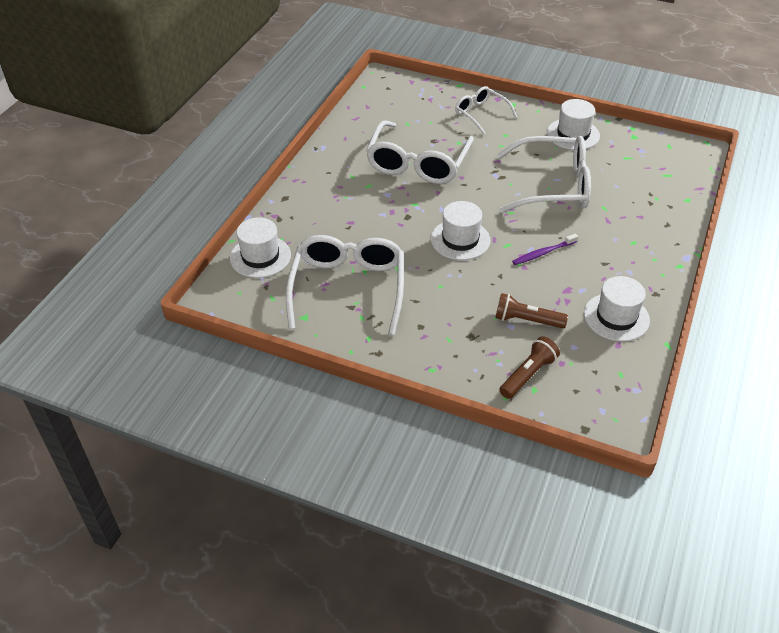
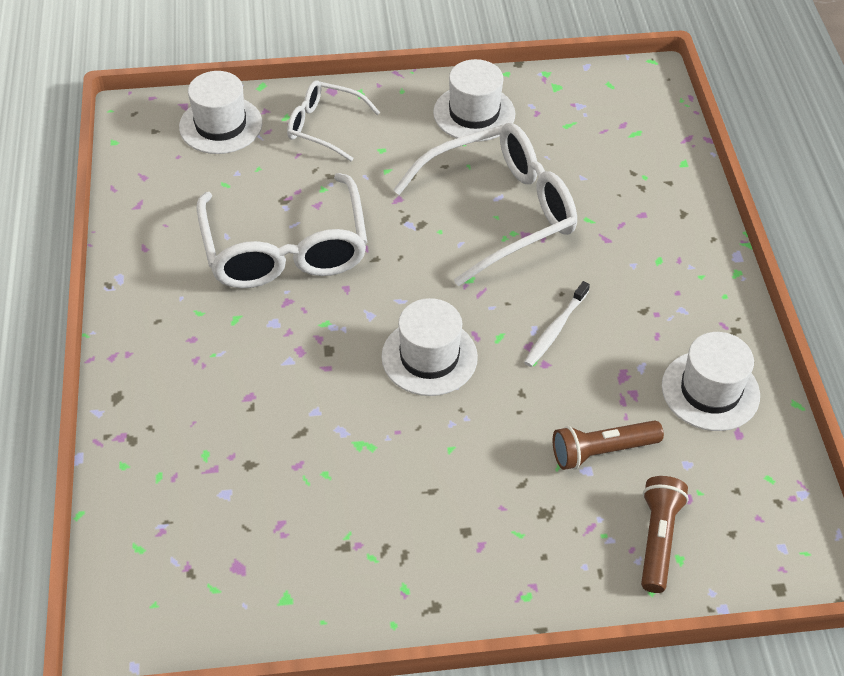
camera: 30 degrees left, 5 degrees up
(260, 256) = (146, 522): white hat -> white hat (221, 125)
(348, 288) = (320, 516): white glasses -> none
(543, 253) = (555, 330): purple toothbrush -> white toothbrush

